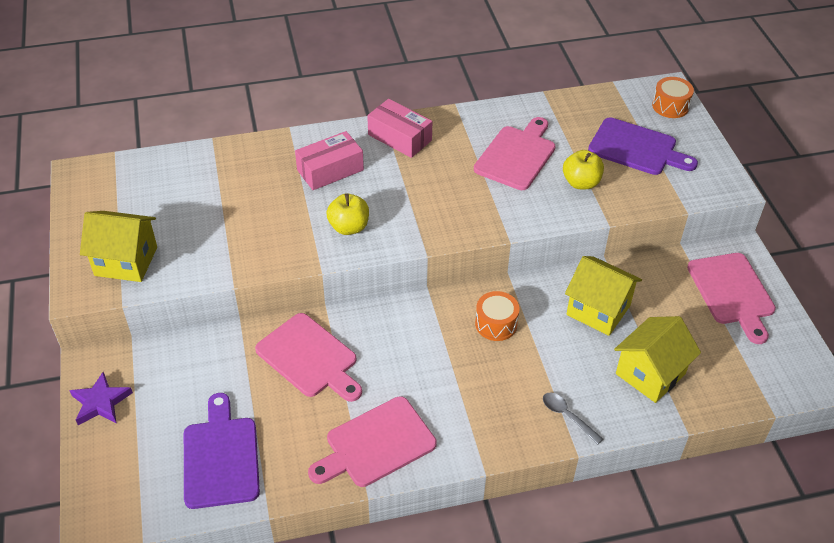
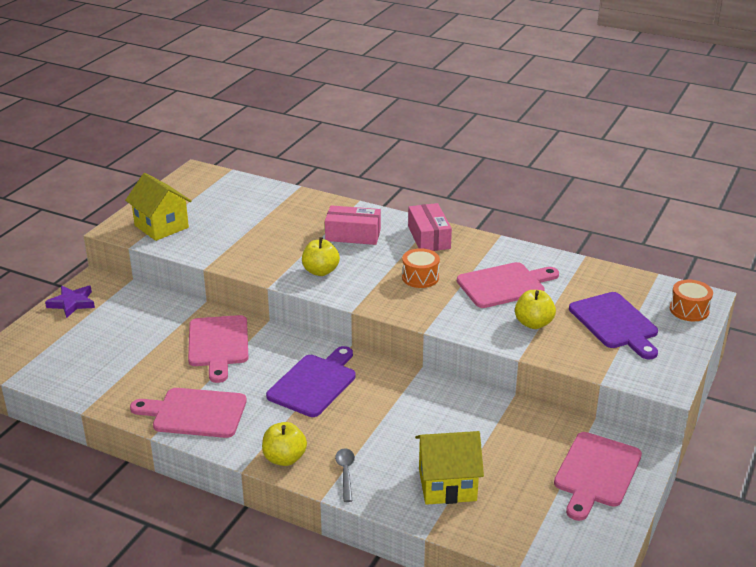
camera: 40 degrees right, 15 degrees down
(221, 457) = (97, 366): purple cutting board -> purple cutting board (314, 383)
(496, 324) = (370, 392): orange drum -> orange drum (420, 277)
(505, 436) = (284, 458): none -> yellow apple
(598, 310) = (461, 424): yellow house -> none

